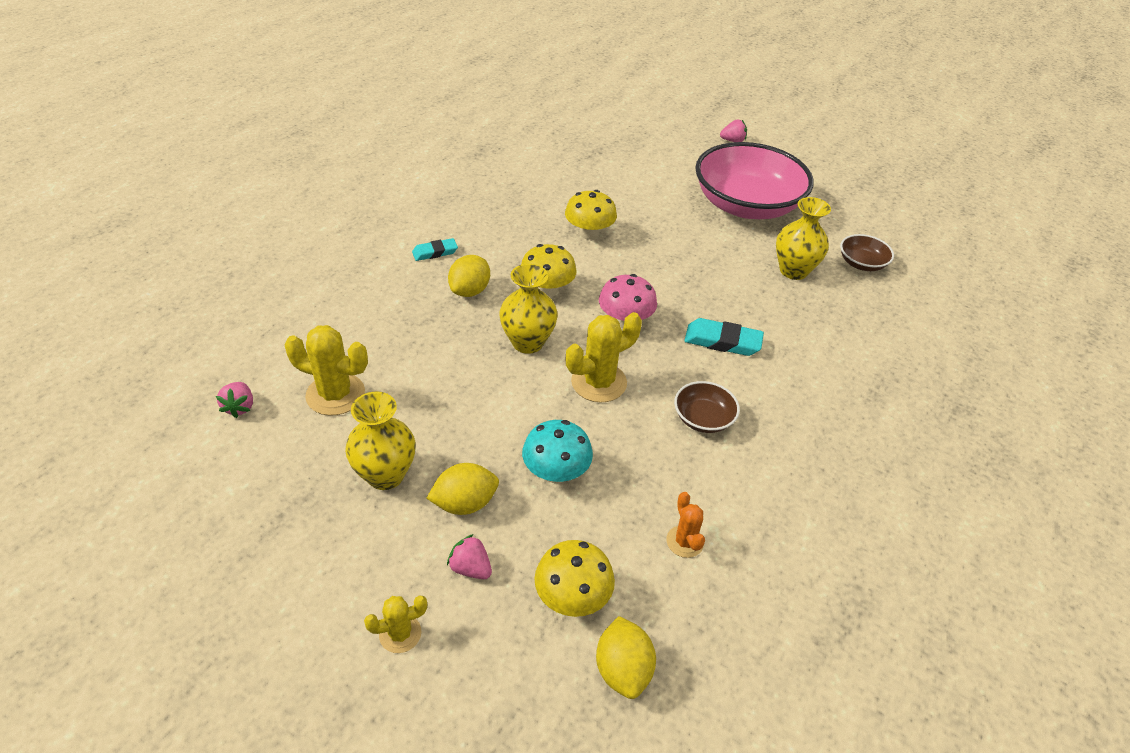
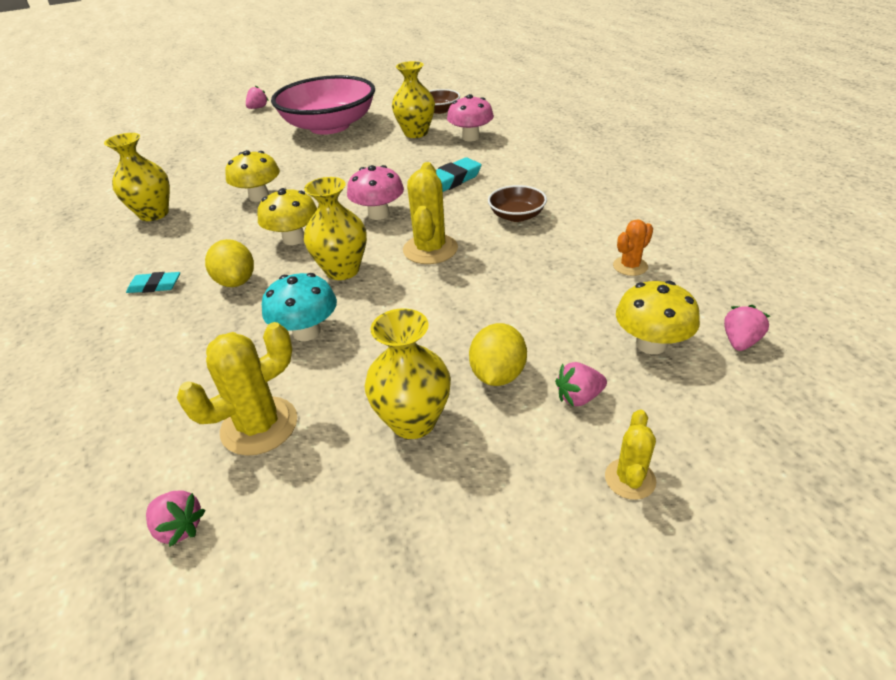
camera: 50 degrees left, 5 degrees down
(435, 252) = (155, 286): turquoise eraser -> turquoise eraser turned 75 degrees clockwise
(517, 192) = (154, 214): none -> yellow vase
(556, 472) = (507, 306): turquoise mushroom -> turquoise mushroom (306, 332)
(623, 669) = (740, 342): yellow lemon -> pink strawberry
(684, 542) = (630, 266): orange cactus -> orange cactus turned 60 degrees counterclockwise
(825, 315) = (471, 137): none -> pink mushroom

